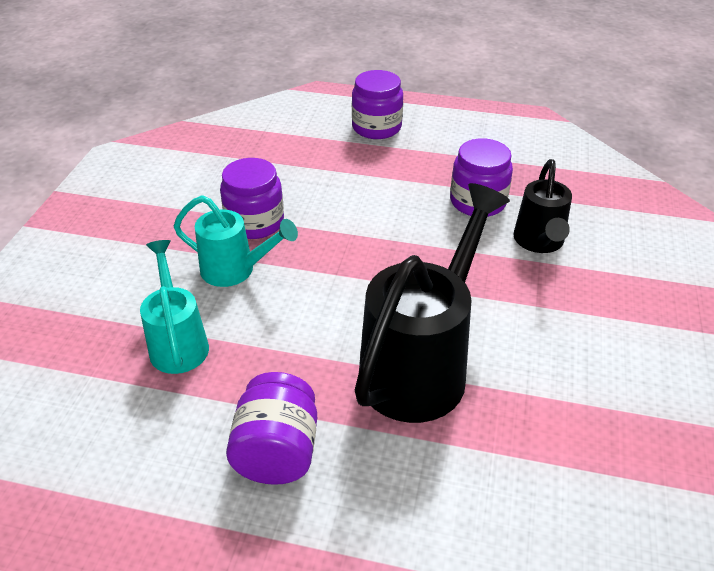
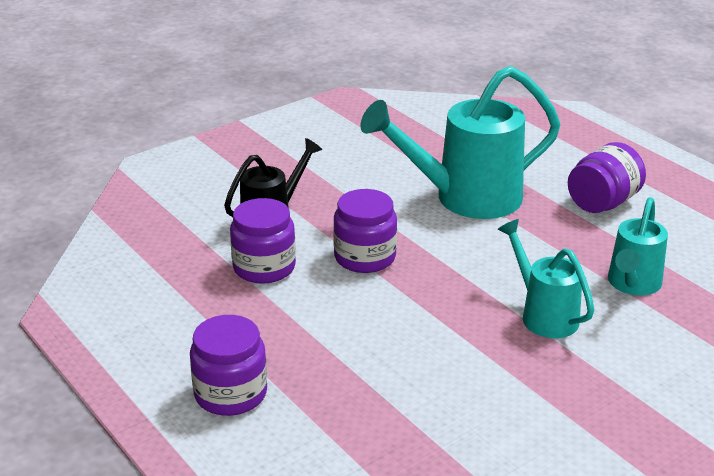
camera: 140 degrees left, 10 degrees down
(255, 222) = (487, 349): purple jar -> purple jar (365, 257)
(421, 365) = (465, 198): black watering can -> turquoise watering can

